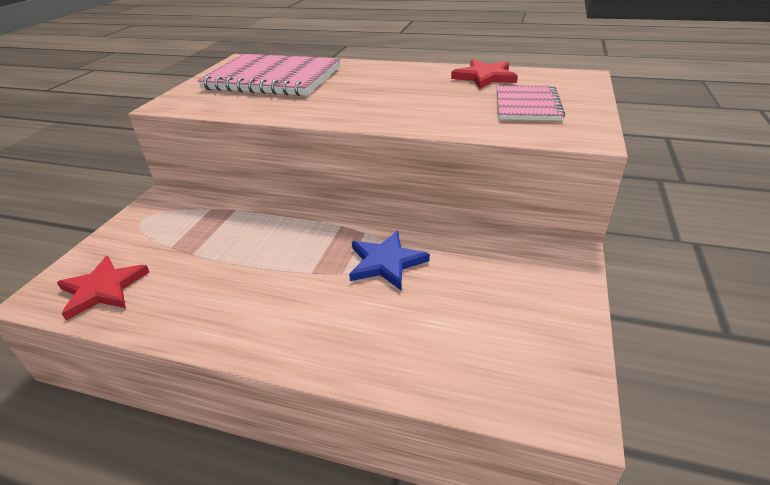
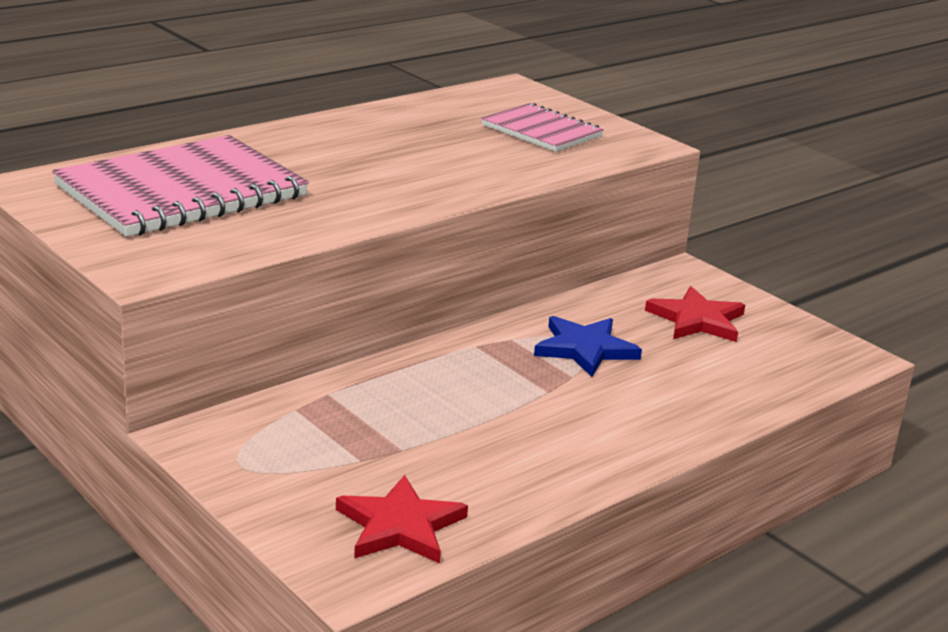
camera: 60 degrees left, 10 degrees down
(485, 77) = (430, 113): red star -> red star (697, 320)

